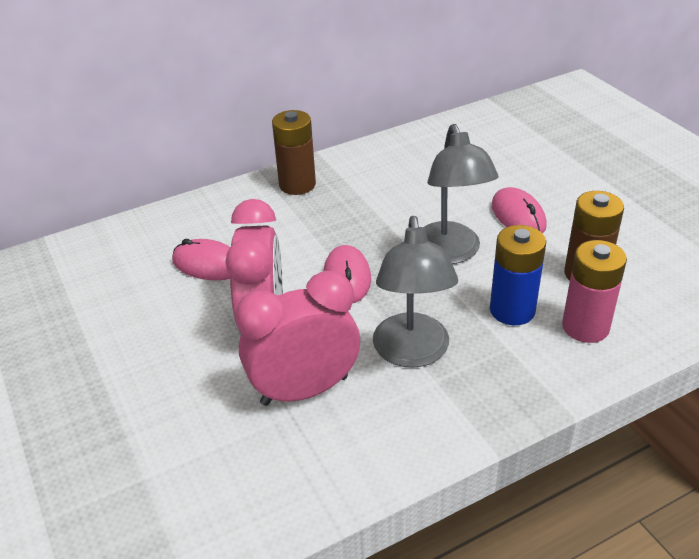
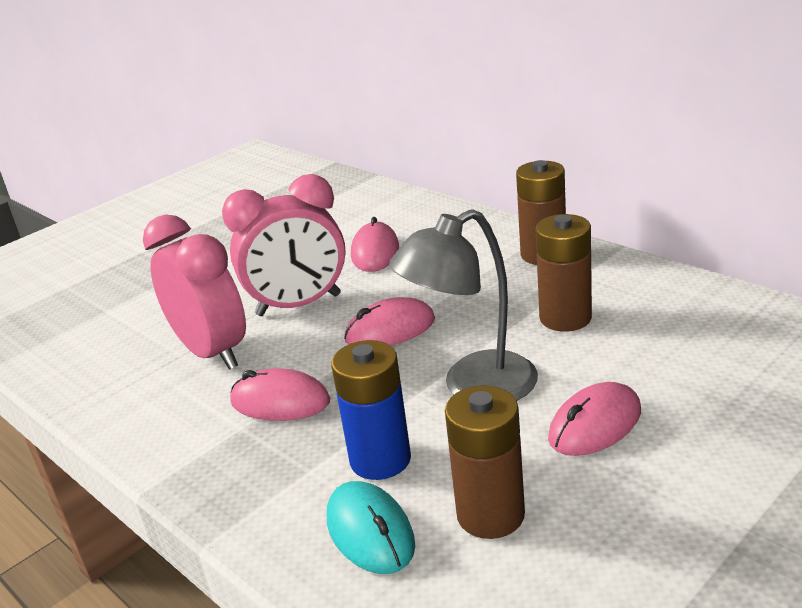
camera: 75 degrees right, 10 degrees down
(392, 197) = (565, 318): none -> brown battery
(412, 353) = (280, 402): grey lamp -> pink mouse
(585, 327) = (370, 532): pink battery -> turquoise mouse

